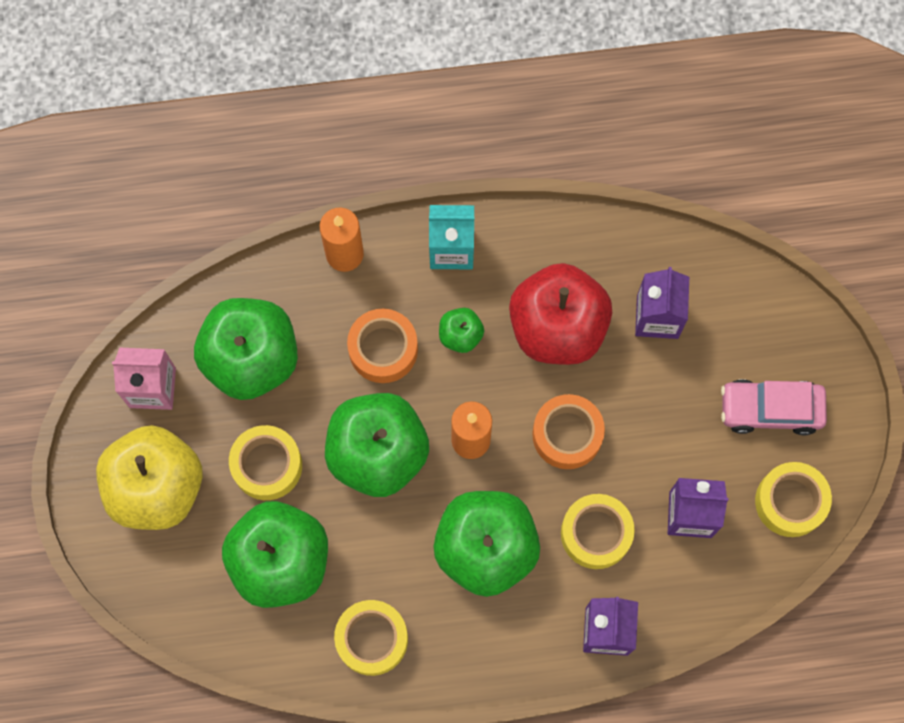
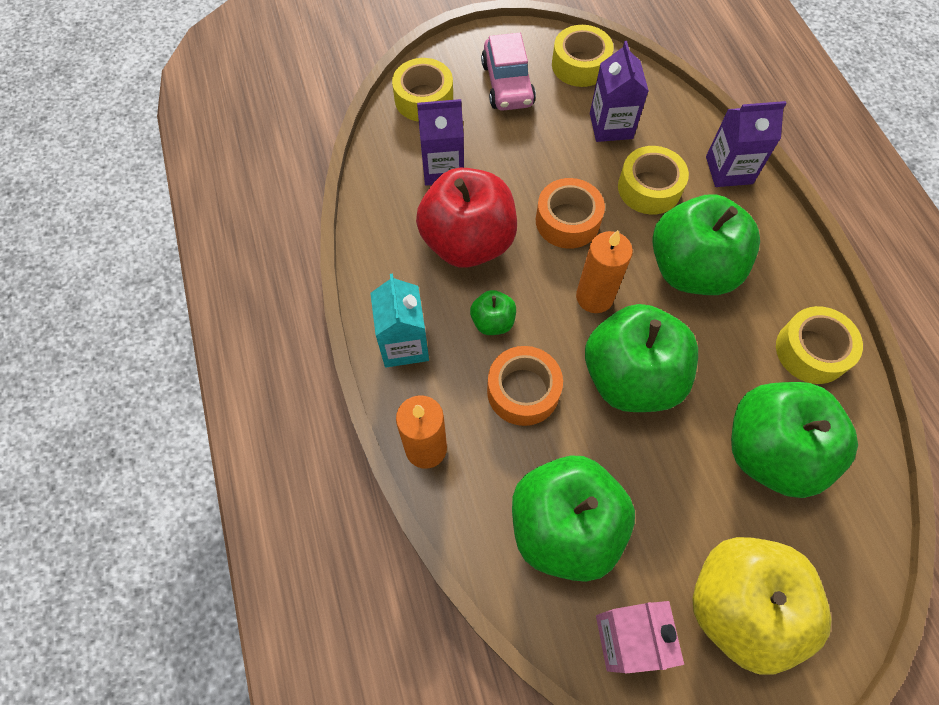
camera: 100 degrees left, 10 degrees down
(267, 465) = (676, 485): yellow tape -> yellow tape (424, 99)

